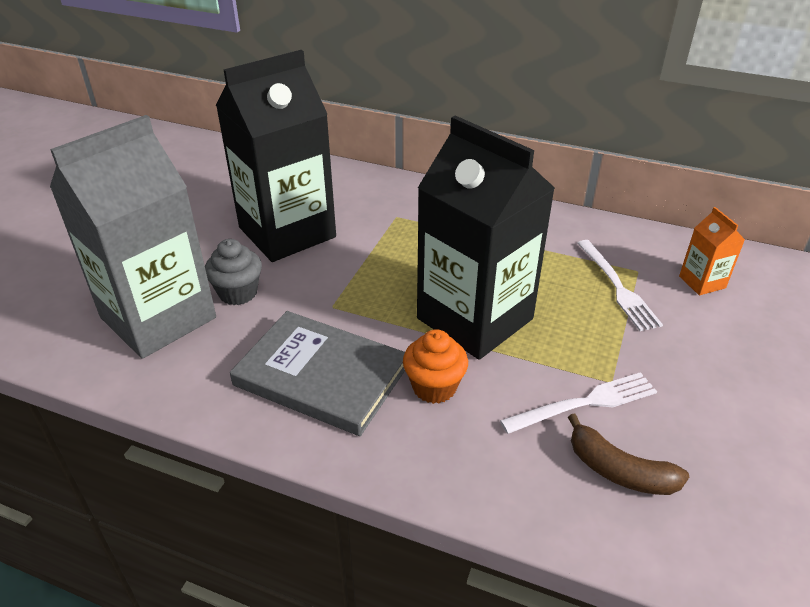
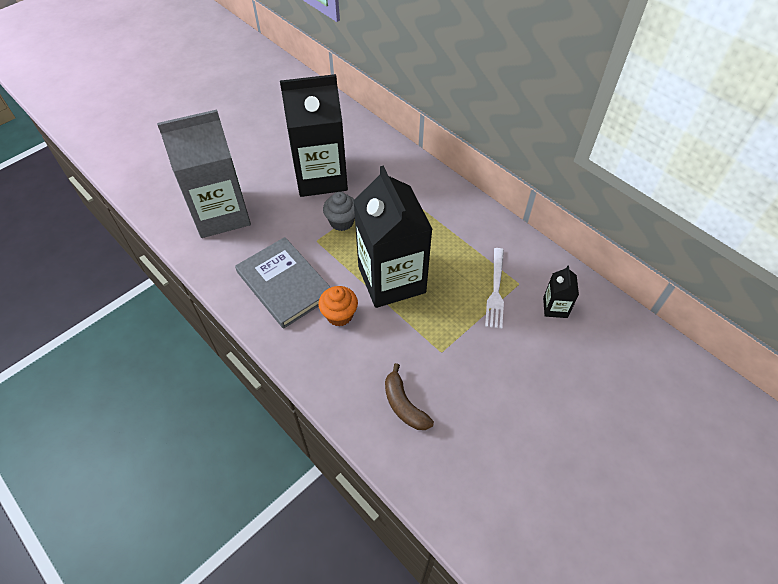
camera: 25 degrees right, 15 degrees up
(238, 293) = (270, 212): grey cupcake -> grey cupcake (341, 222)
(584, 403) = (415, 359): white fork -> none
(702, 282) = (555, 307): orange carton -> black carton

